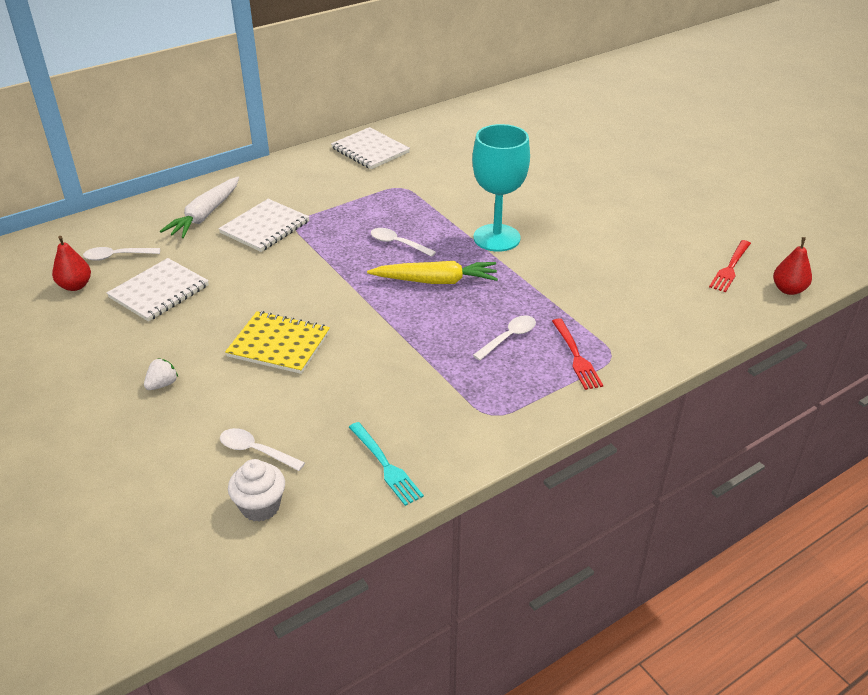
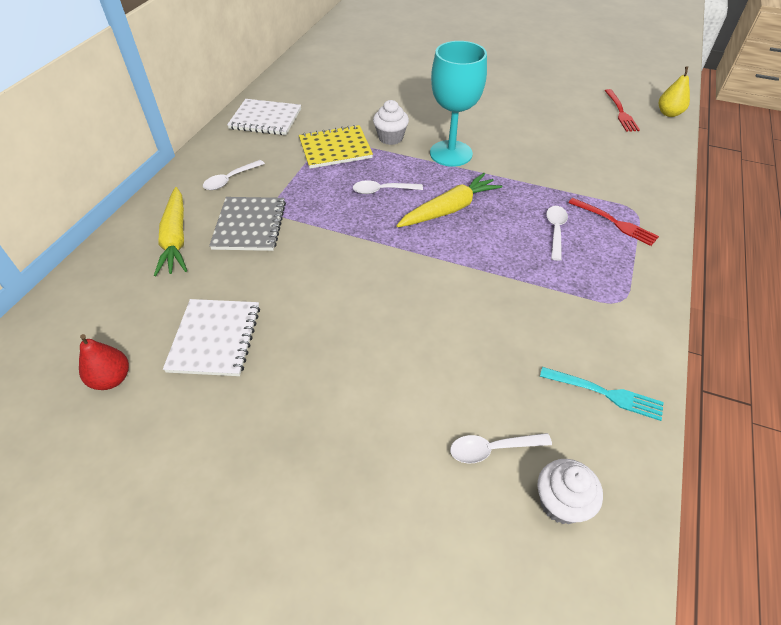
camera: 35 degrees left, 10 degrees up
(117, 256) = (125, 323): white spoon -> white spoon (230, 180)
(162, 384) = (329, 435): white strawberry -> none
(205, 215) = (176, 238): white carrot -> yellow carrot
(265, 227) = (249, 225): white notebook -> grey notebook
(279, 344) = (391, 331): yellow notebook -> yellow notebook (335, 149)
(458, 204) = (390, 138): none -> white cupcake
(788, 289) = (669, 113): red pear -> yellow pear

